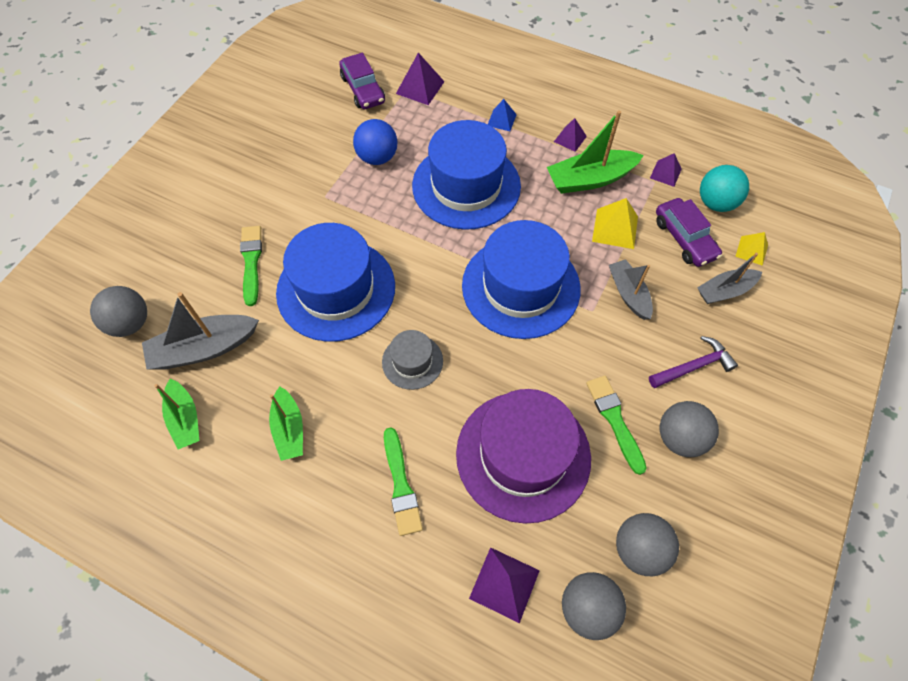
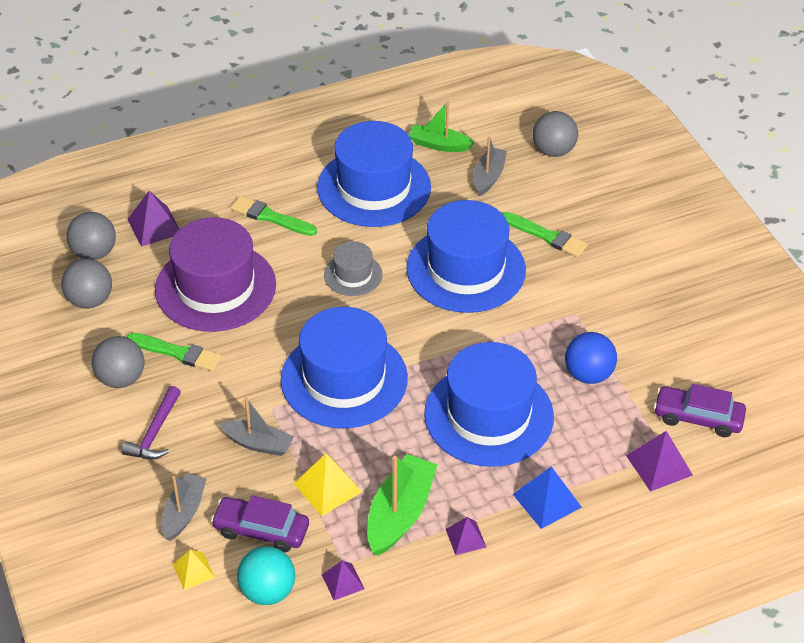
camera: 130 degrees right, 15 degrees down
(204, 348) = (488, 177): grey boat -> grey boat, size x0.65
(289, 429) = (374, 187): green boat -> blue hat
(501, 120) = (547, 500): blue pyramid -> blue pyramid, size x1.56

